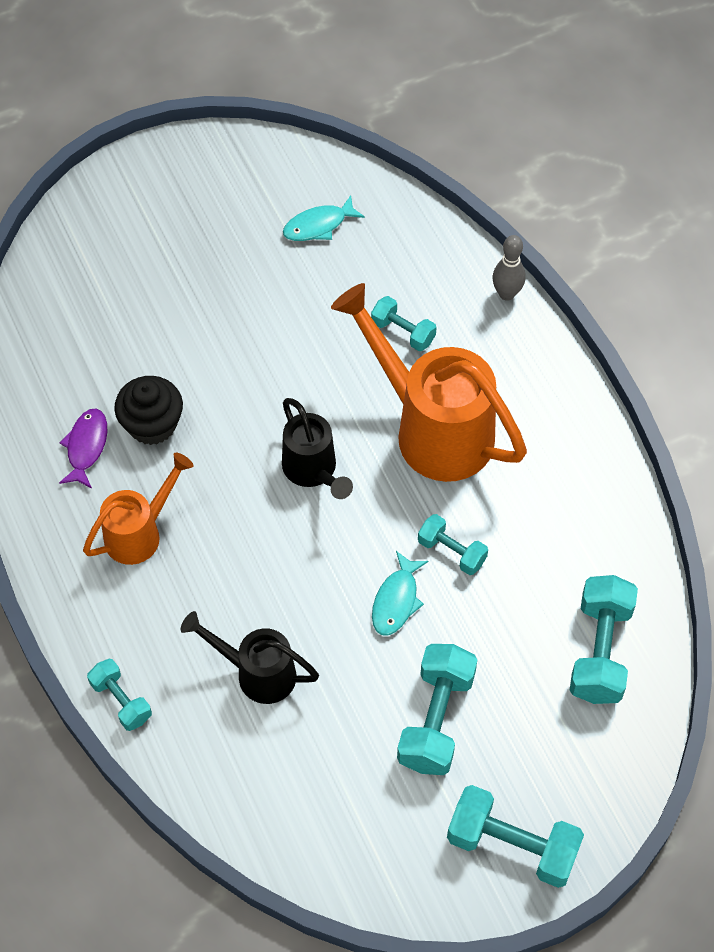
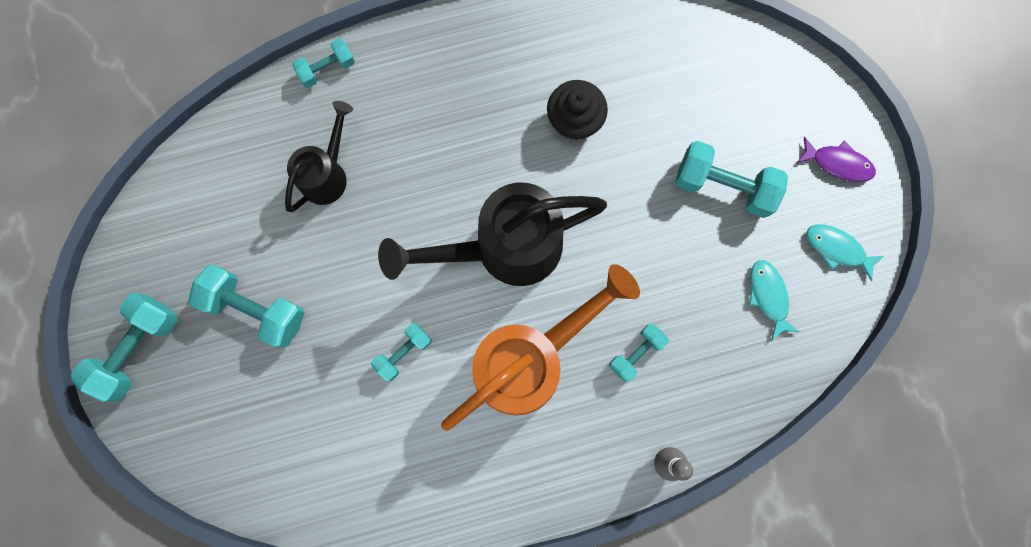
camera: 100 degrees right, 20 degrees up
(86, 447) = (561, 65): purple fish -> purple fish (838, 163)
(140, 533) = (471, 99): orange watering can -> none
(313, 471) = (504, 248): black watering can -> black watering can, size x1.79
(396, 600) = (368, 297): turquoise fish -> turquoise fish (837, 249)
(600, 651) = (285, 460): turquoise dumbbell -> turquoise dumbbell (723, 186)

